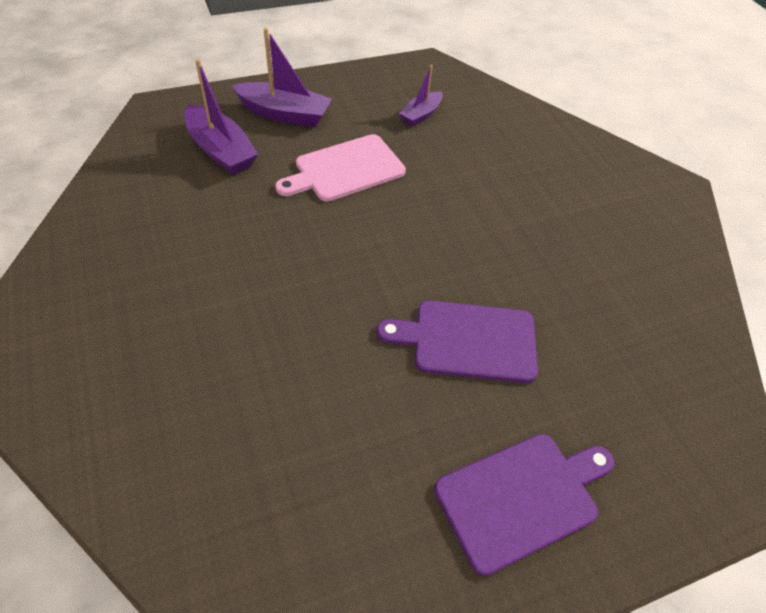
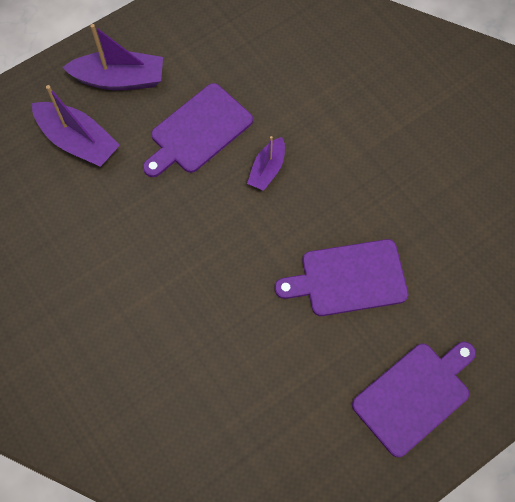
camera: 10 degrees left, 15 degrees up
(345, 169) = (198, 131): pink cutting board -> purple cutting board
(421, 115) = (248, 43): purple boat -> purple boat (267, 169)

